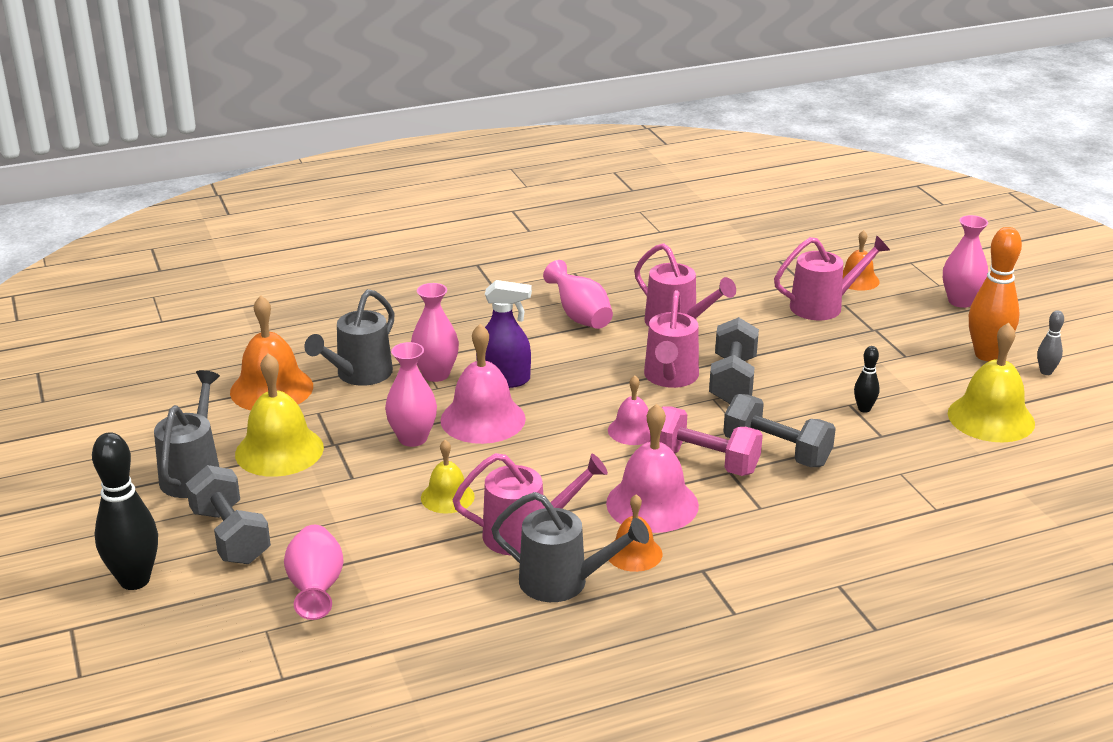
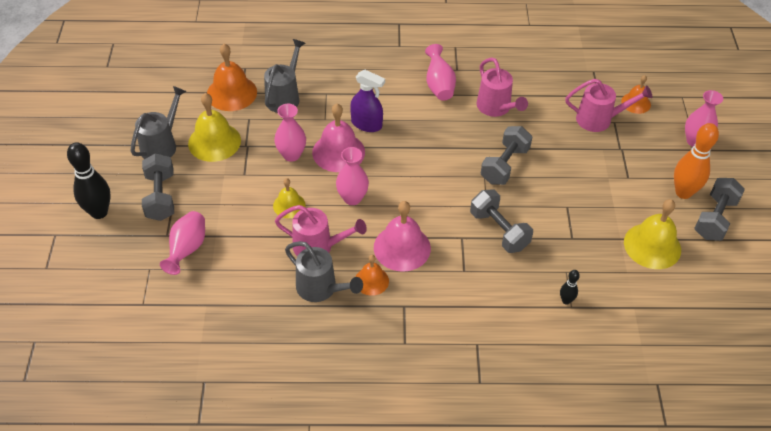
camera: 20 degrees right, 20 degrees up
(359, 375) = (285, 96): grey watering can -> grey watering can turned 150 degrees clockwise
(436, 374) = (329, 108): pink vase -> pink vase (352, 198)
(633, 430) = (421, 187): pink bell -> none
(670, 378) = (467, 152): pink watering can -> none
(704, 462) = (450, 225): pink dumbbell -> none
(864, 409) = (574, 213): black bowling pin -> black bowling pin (566, 300)
(1046, 372) = (714, 218): grey bowling pin -> grey dumbbell

